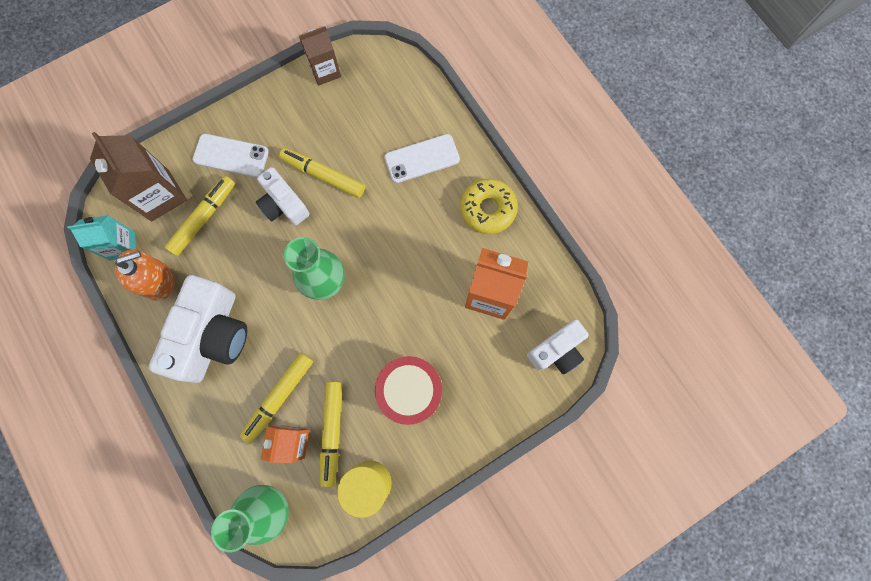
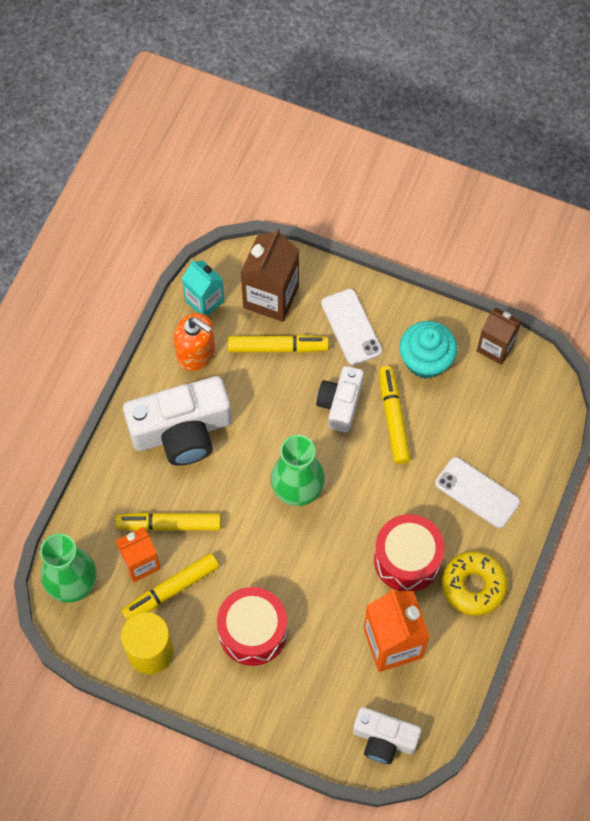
camera: 55 degrees right, 10 degrees down
(298, 123) = (425, 360): none -> turquoise cupcake
(435, 240) = (407, 559): none -> red drum

